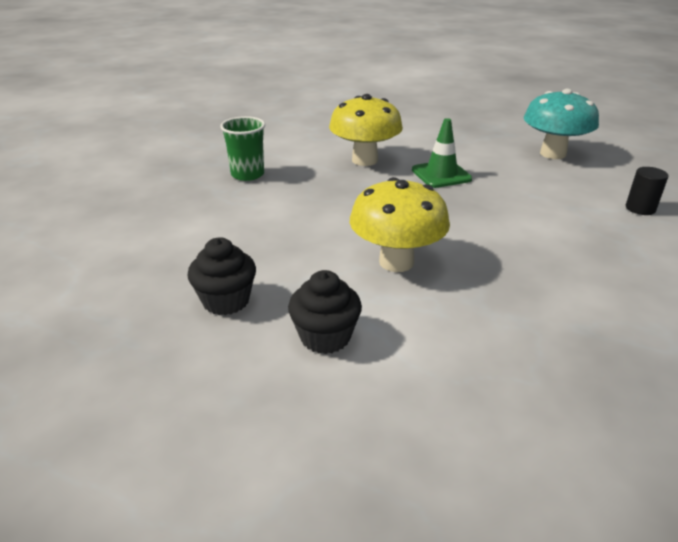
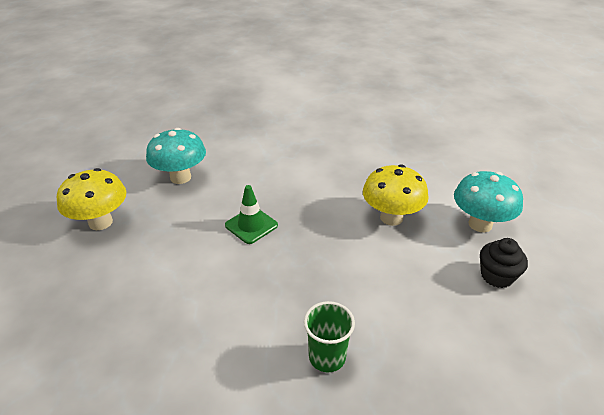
camera: 115 degrees left, 5 degrees up
(325, 337) = (480, 224): black cupcake -> turquoise mushroom
(364, 160) = (245, 279): yellow mushroom -> yellow mushroom (100, 222)
(640, 208) = (255, 140): black cylinder -> none

